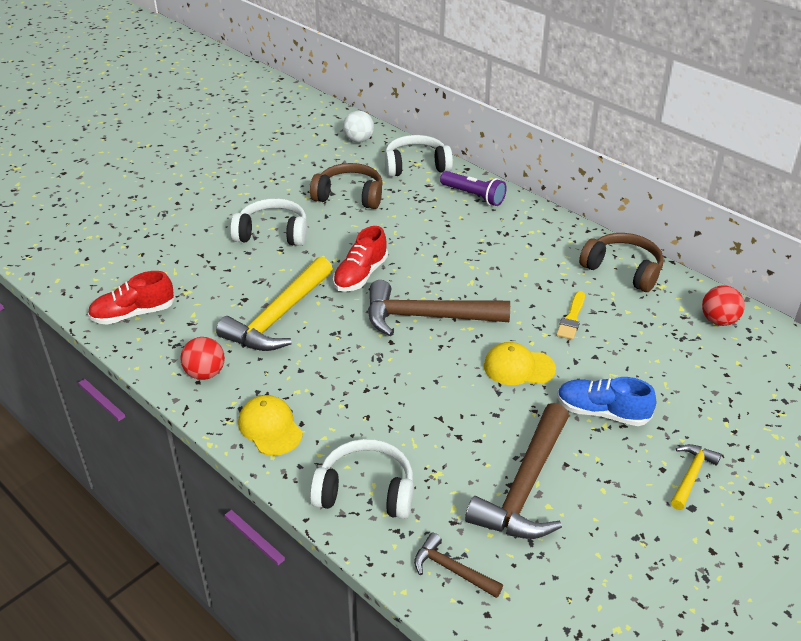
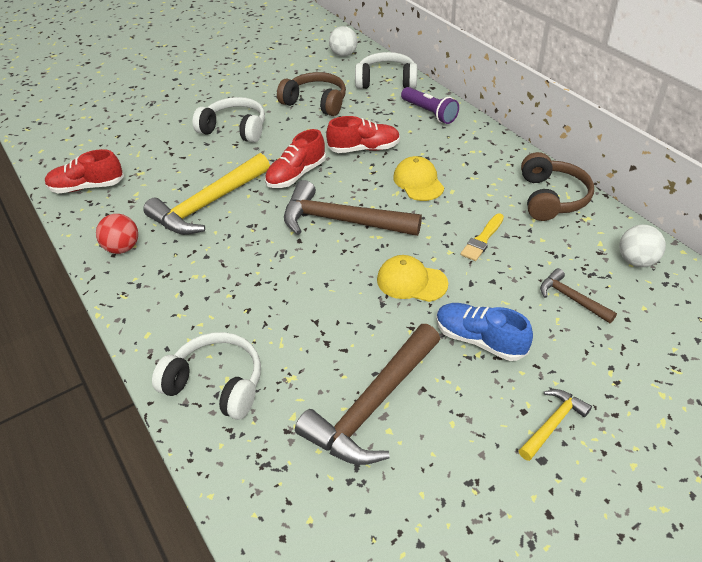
camera: 15 degrees right, 5 degrees up
(270, 427) = (156, 307): yellow cap -> yellow cap (418, 182)
(421, 240) = (364, 149): none -> red shoe
(452, 570) = (266, 482): brown hammer -> brown hammer (571, 298)
(623, 270) = (551, 198): brown headphones -> brown headphones turned 45 degrees clockwise
(718, 321) = (636, 261): red ball -> white ball

